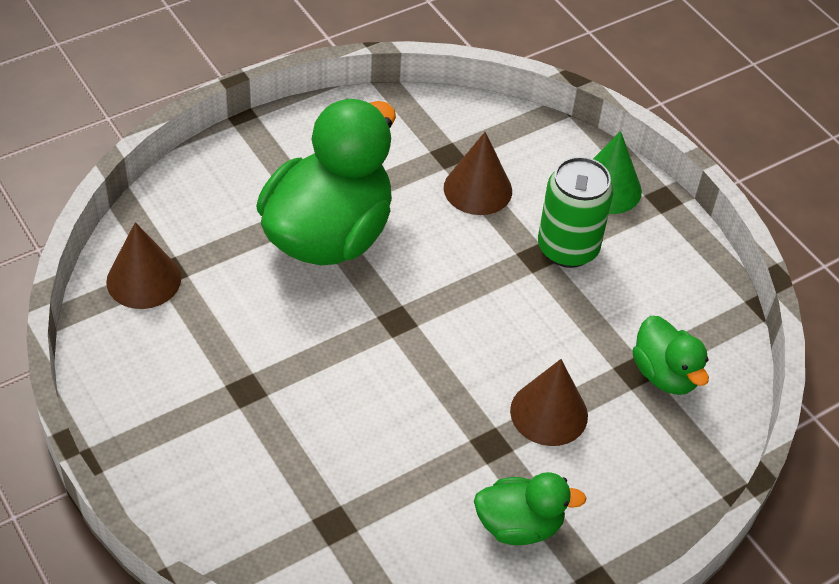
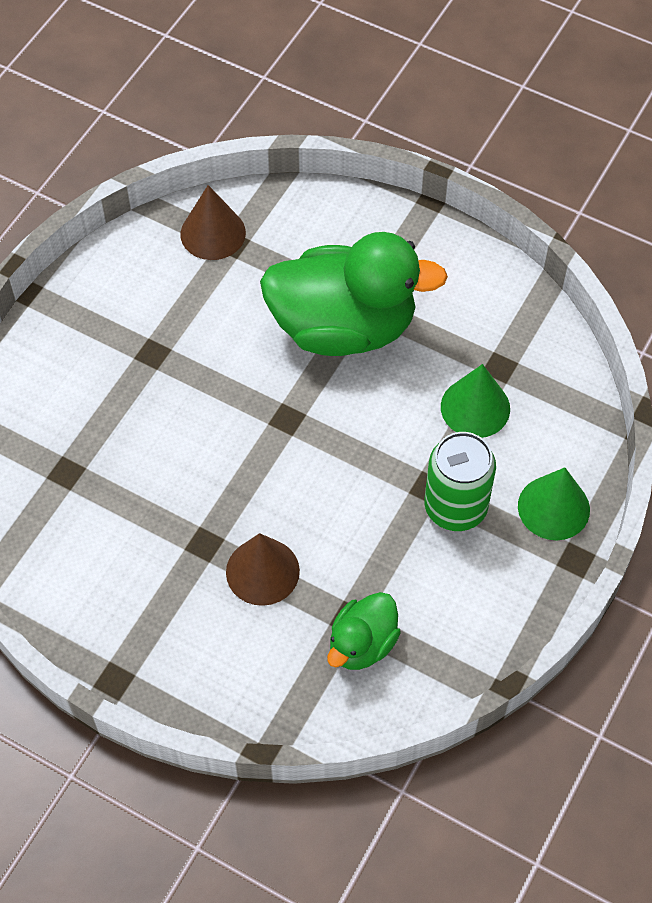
camera: 65 degrees right, 10 degrees up
(477, 189) = (475, 407): brown cone -> green cone
(519, 525) = (138, 598): green duck -> none

